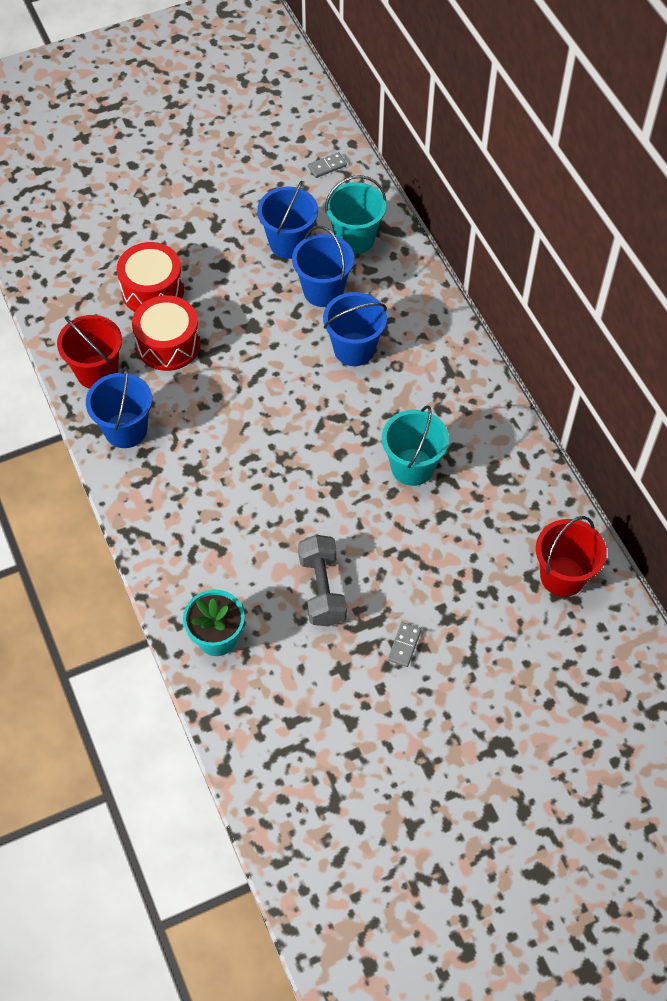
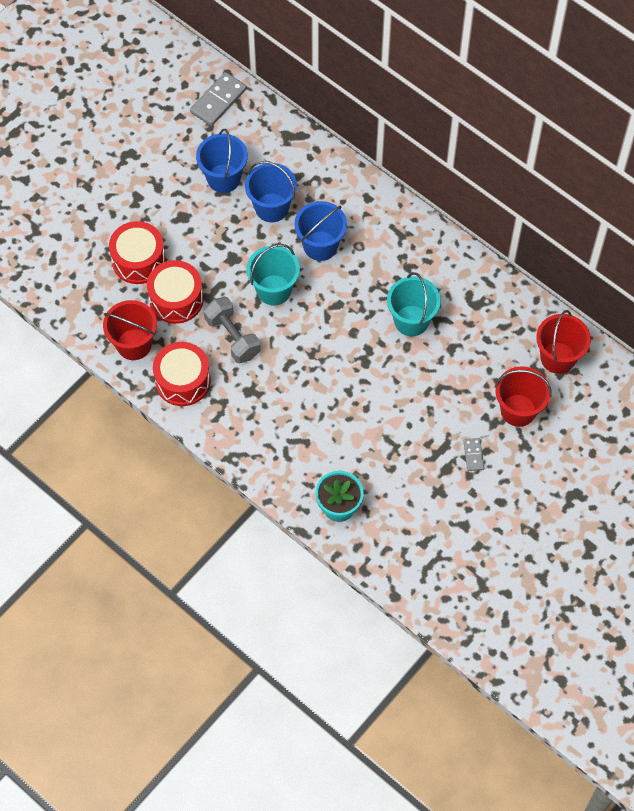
camera: 25 degrees left, 5 degrees up
(126, 430) = (183, 381): blue bucket -> red drum
(322, 589) = (394, 440): grey dumbbell -> grey dumbbell (232, 337)
(327, 166) = (218, 101): grey domino -> grey domino, size x1.86
(355, 239) = (273, 154): turquoise bucket -> turquoise bucket (274, 290)
(484, 616) = (518, 410): none -> red bucket

